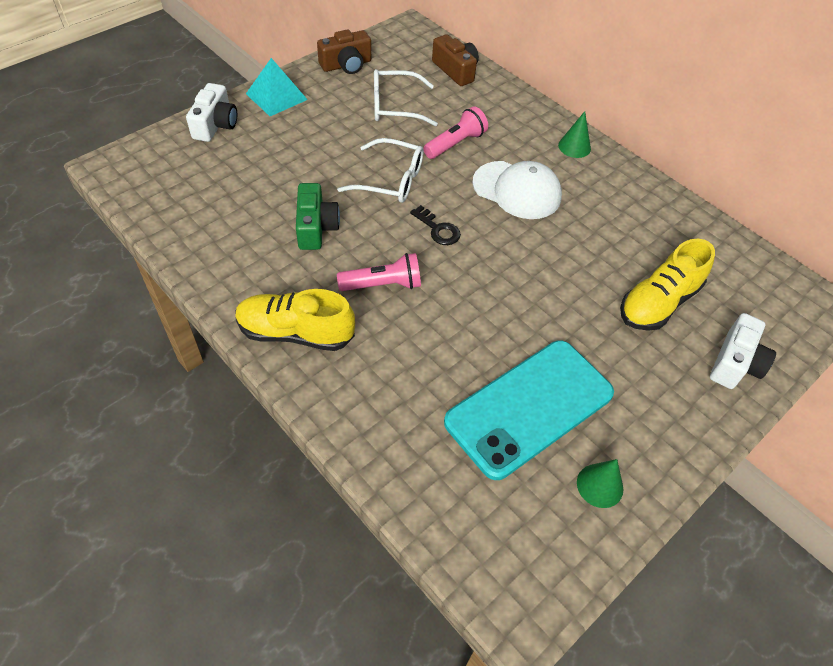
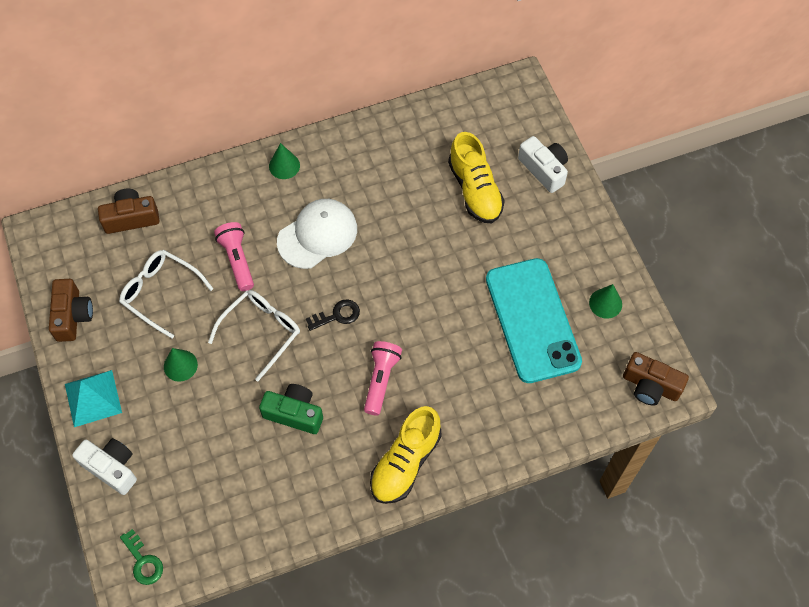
camera: 65 degrees left, 10 degrees up
(132, 168) = (143, 561): none -> green key
(331, 138) = (180, 365): none -> green cone
(395, 106) = (160, 293): white glasses -> white glasses turned 105 degrees clockwise
(511, 580) = (650, 386): none -> brown camera

